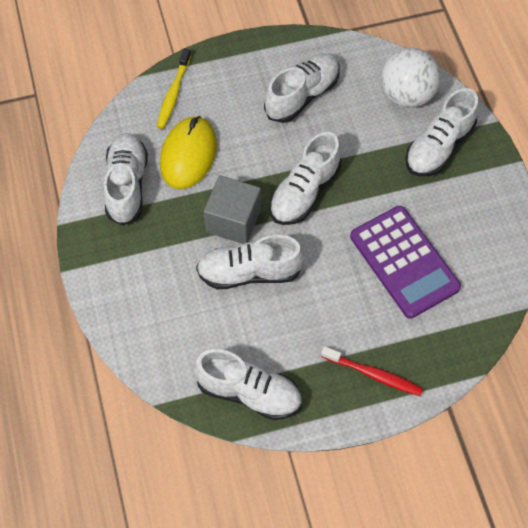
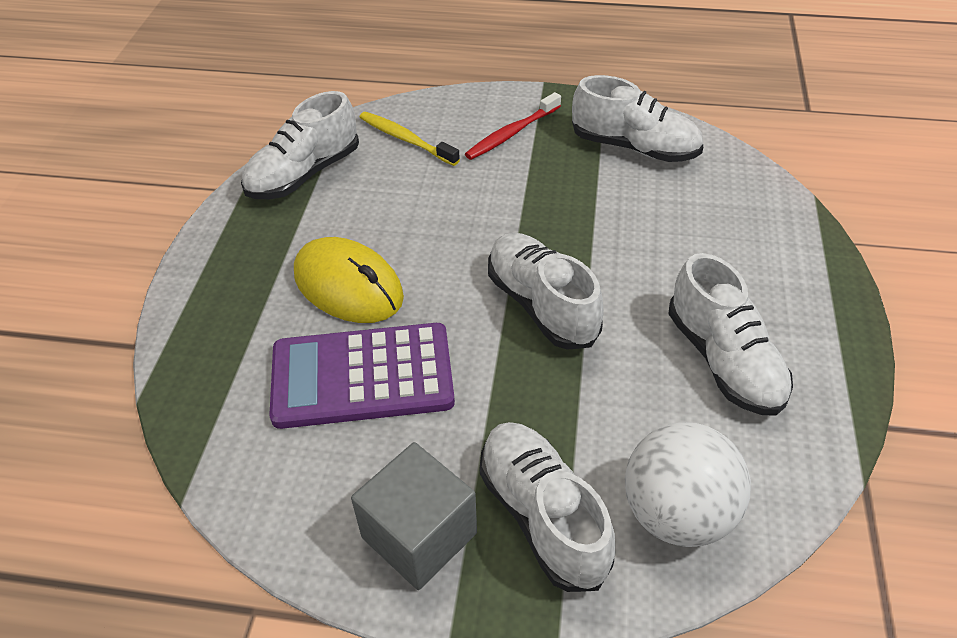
camera: 115 degrees right, 15 degrees down
(173, 93) = (772, 220): yellow toothbrush -> yellow toothbrush (406, 139)
(188, 155) = (658, 209): yellow mouse -> yellow mouse (348, 286)
(233, 220) = (534, 222): grey cube -> grey cube (419, 535)
(249, 272) = (451, 215): white shoe -> none
(373, 374) = (235, 283): red toothbrush -> red toothbrush (512, 133)

